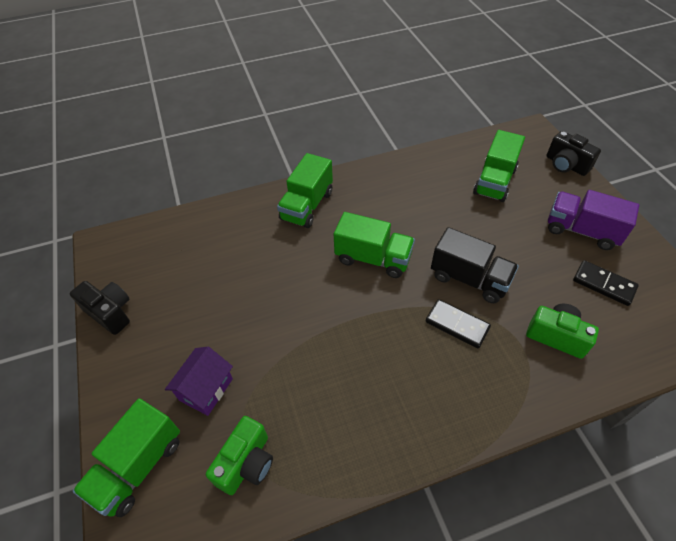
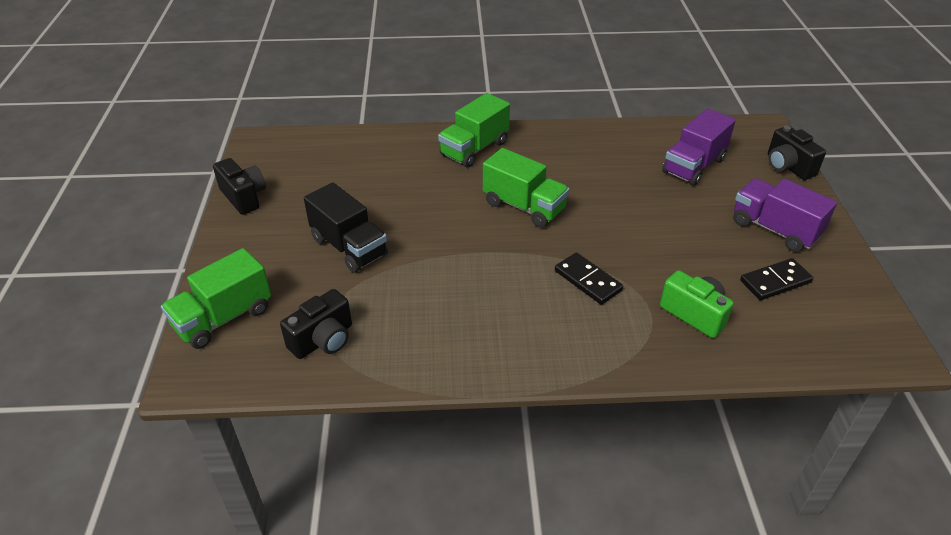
camera: 15 degrees right, 10 degrees down
(206, 389) = (309, 275): purple house -> none
(246, 463) = (323, 340): green camera -> black camera
(469, 278) = (621, 245): black truck -> black truck (349, 247)
(494, 181) = (694, 166): green truck -> purple truck
(604, 284) = (775, 281): black domino -> black domino turned 75 degrees counterclockwise

